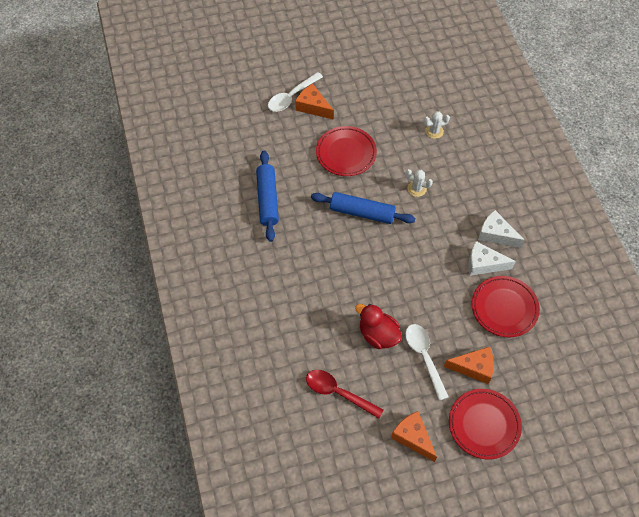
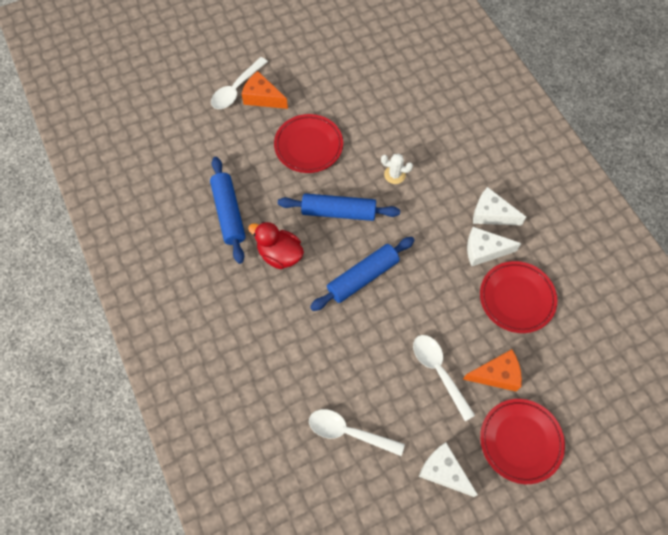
camera: 10 degrees left, 5 degrees up
(338, 393) = (349, 432): red spoon -> white spoon
(373, 269) = (362, 277): none -> blue rolling pin
(378, 335) = (382, 354): red duck -> red duck (279, 254)
(413, 437) = (443, 471): orange cheese -> white cheese
(434, 131) = (402, 106): white cactus -> none

